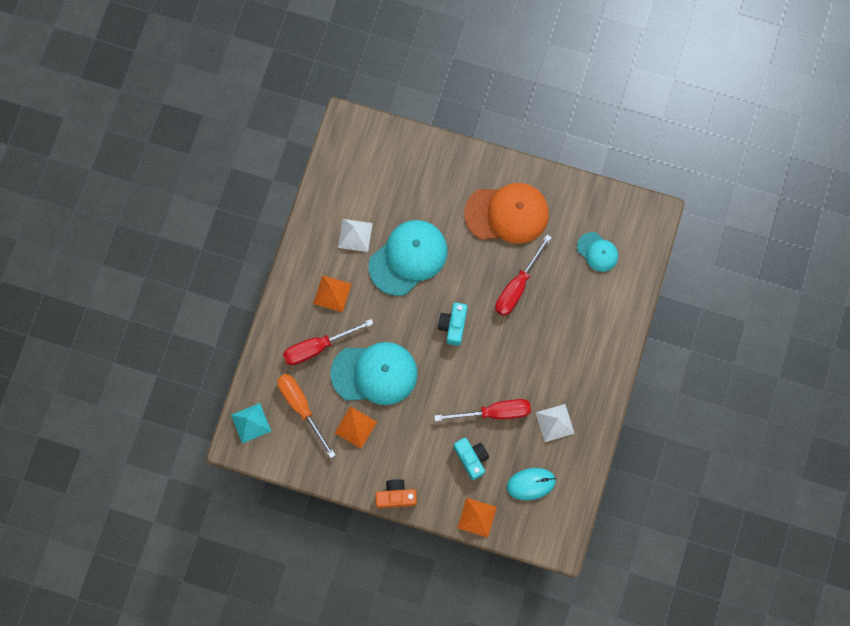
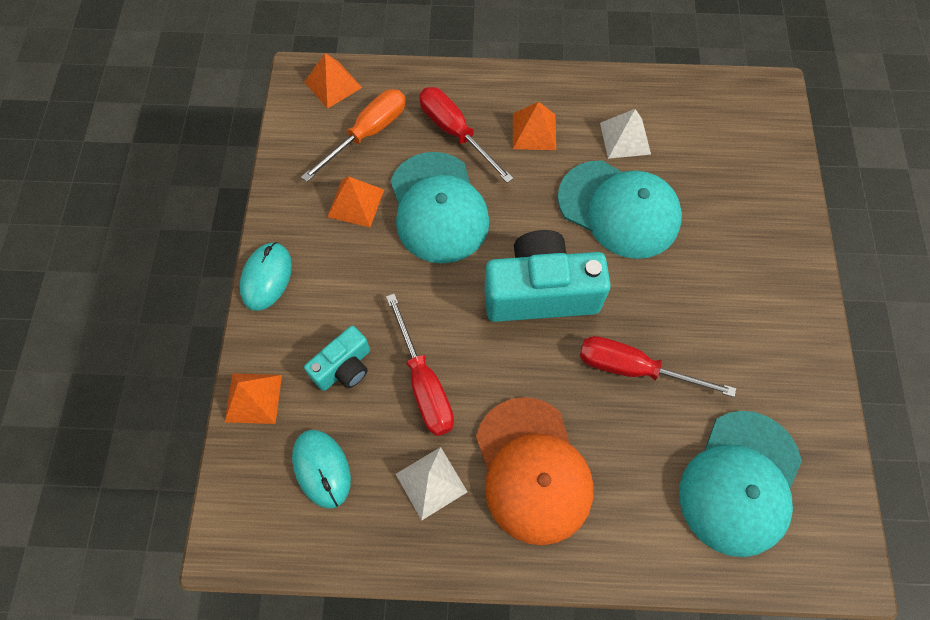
camera: 75 degrees right, 10 degrees down
(251, 423) = (333, 84): turquoise pyramid -> orange pyramid
(396, 496) = (266, 277): orange camera -> turquoise mouse
(453, 326) = (540, 292): turquoise camera -> turquoise camera, size x1.86
(507, 214) = (741, 326): orange cap -> orange cap (532, 470)
(597, 252) = (740, 482): turquoise cap -> turquoise cap, size x1.91

